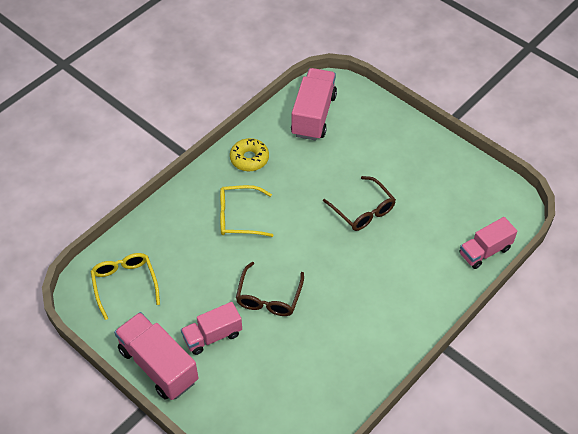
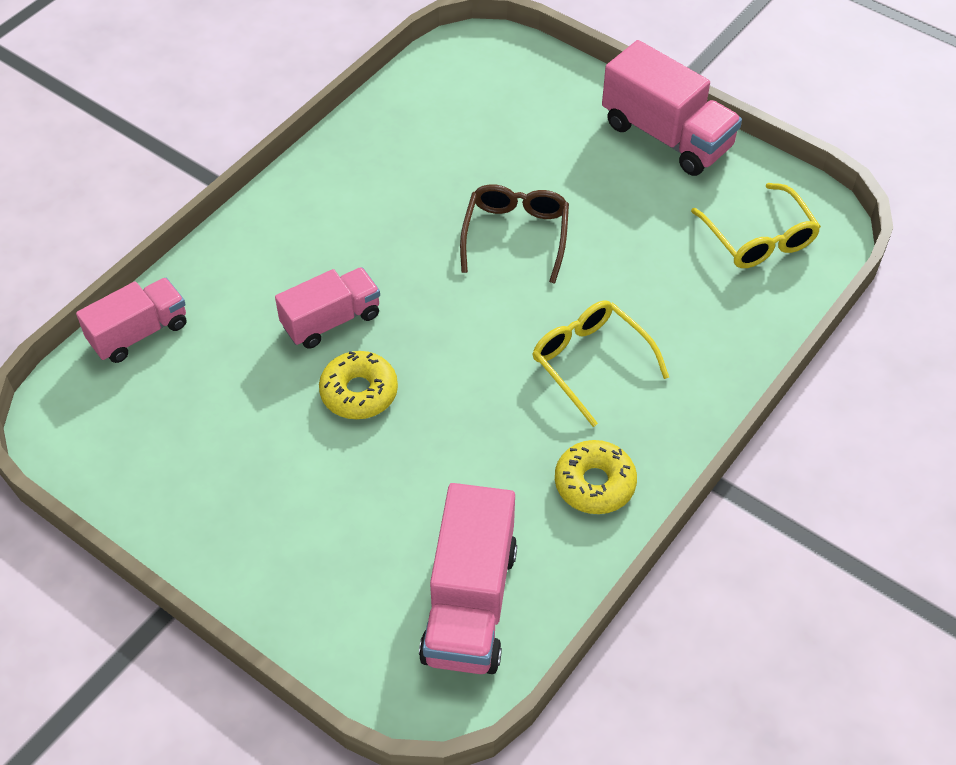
camera: 175 degrees right, 0 degrees up
(212, 336) = (595, 177): pink truck -> pink truck (331, 320)
(239, 217) = (591, 363): yellow glasses -> yellow glasses turned 120 degrees counterclockwise
(362, 210) = (359, 392): brown glasses -> yellow donut

